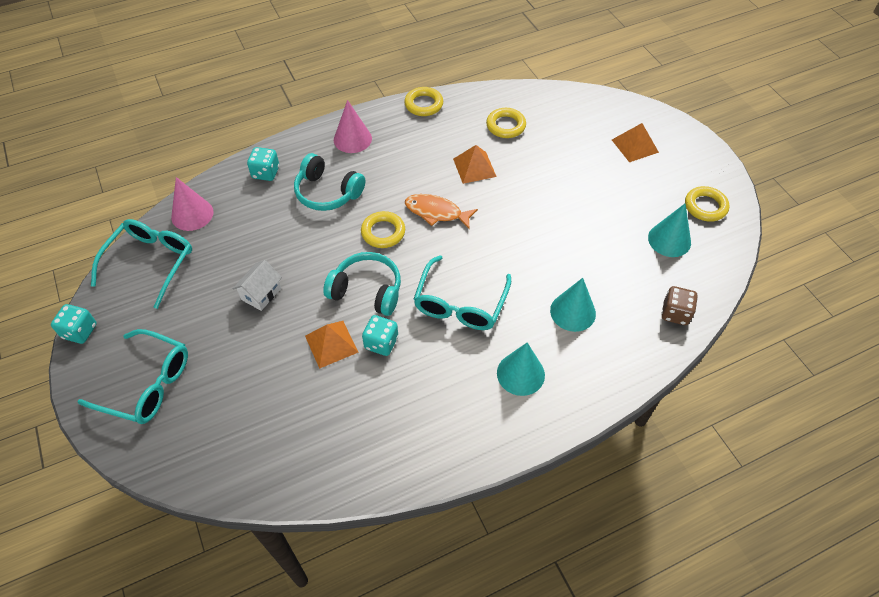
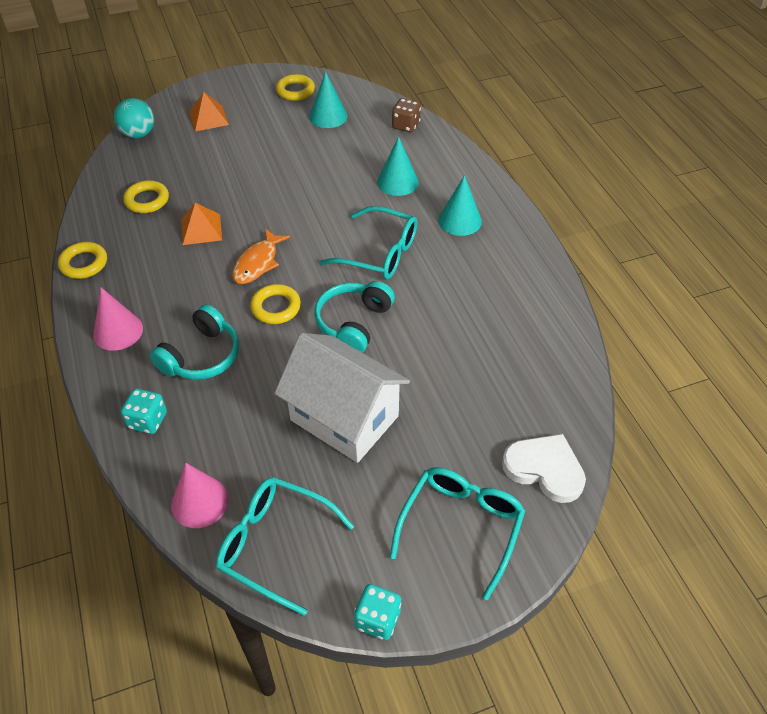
camera: 85 degrees left, 5 degrees down
(195, 452) = (544, 469): none -> white heart
(261, 294) = (344, 418): white house -> white house, size x2.25
(331, 344) = (418, 353): orange pyramid -> none
(381, 343) = (420, 314): turquoise dice -> none
(595, 102) = (138, 134): none -> turquoise ball

